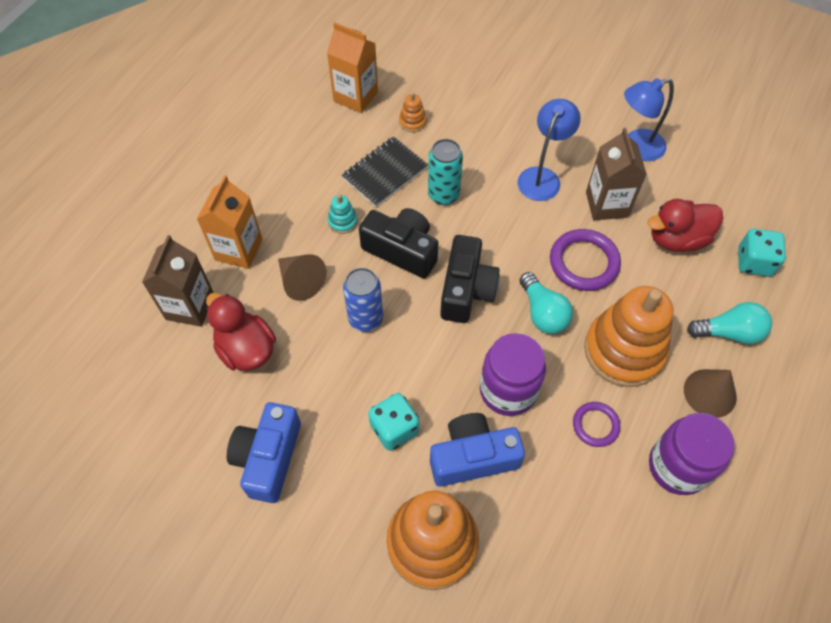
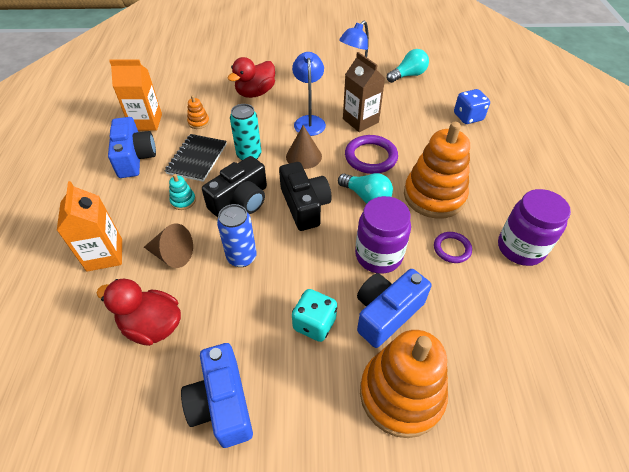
camera: 30 degrees left, 10 degrees down
(190, 306) = (81, 317): brown carton -> none
(320, 141) = (135, 158): none -> blue camera
(402, 250) = (241, 201): black camera -> black camera turned 135 degrees clockwise
(677, 239) = (416, 122): red duck -> red duck (255, 93)
(710, 393) = (502, 196): brown cone -> brown cone (303, 156)
(729, 332) = (485, 158): turquoise light bulb -> turquoise light bulb (408, 75)
(754, 262) = (468, 117): turquoise dice -> blue dice

